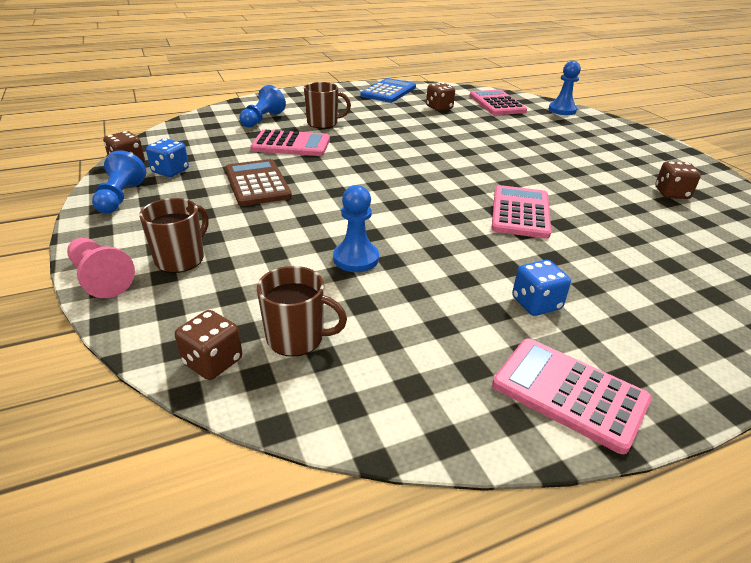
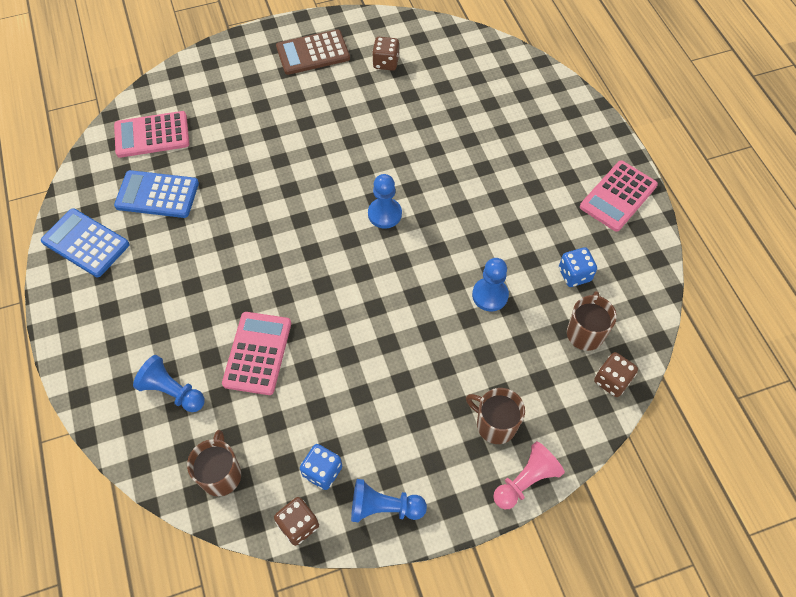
camera: 85 degrees left, 25 degrees up
(257, 183) = (356, 379): brown calculator -> brown calculator (313, 53)
(323, 123) = (193, 321): brown mug -> brown mug (221, 474)
(439, 108) = (157, 195): brown dice -> blue calculator
(520, 212) = (417, 172): pink calculator -> none
(536, 303) = (539, 192): blue dice -> blue dice (574, 274)
(562, 110) = (183, 80): blue pawn -> blue pawn (384, 214)

